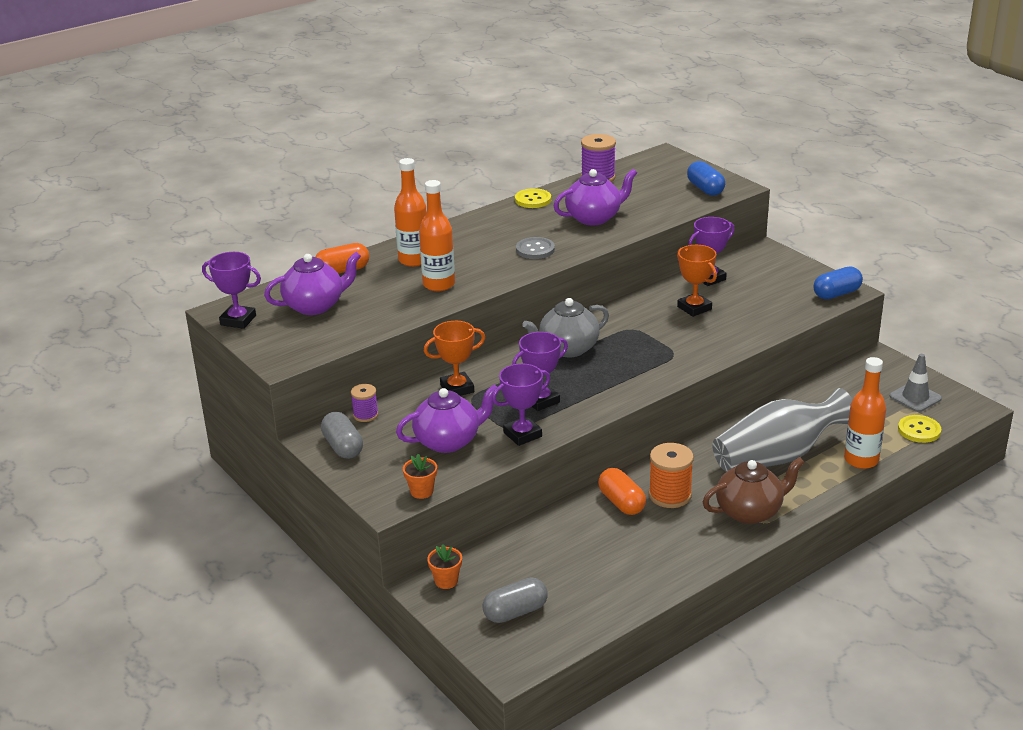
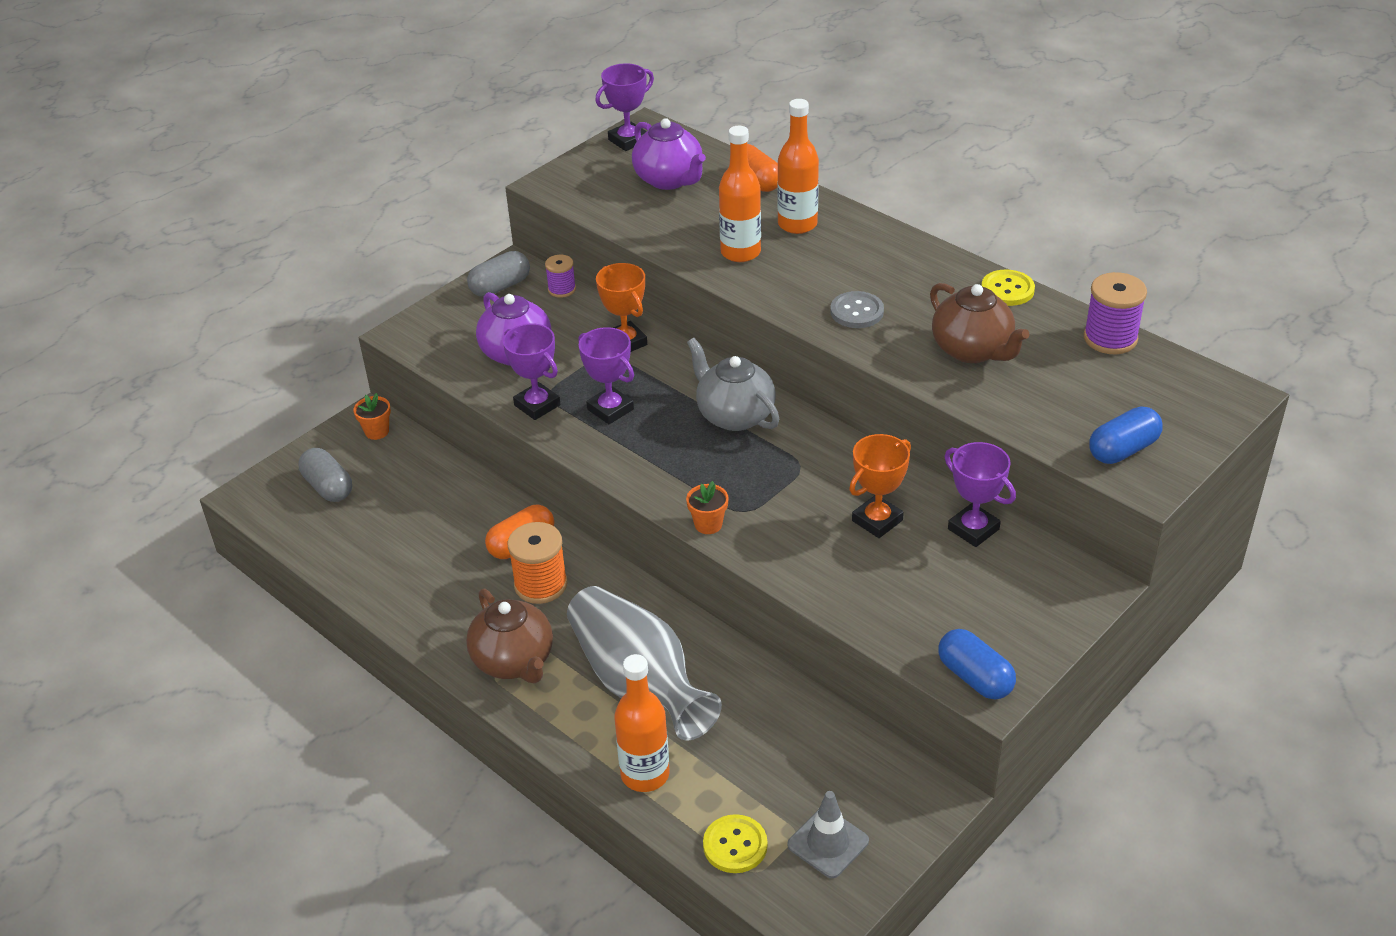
camera: 80 degrees right, 10 degrees up
(238, 320) = (628, 140): purple trophy -> purple trophy turned 45 degrees clockwise
(421, 491) = (424, 351): orange flower pot -> orange flower pot (708, 524)
(594, 218) = (972, 350): purple teapot -> brown teapot

